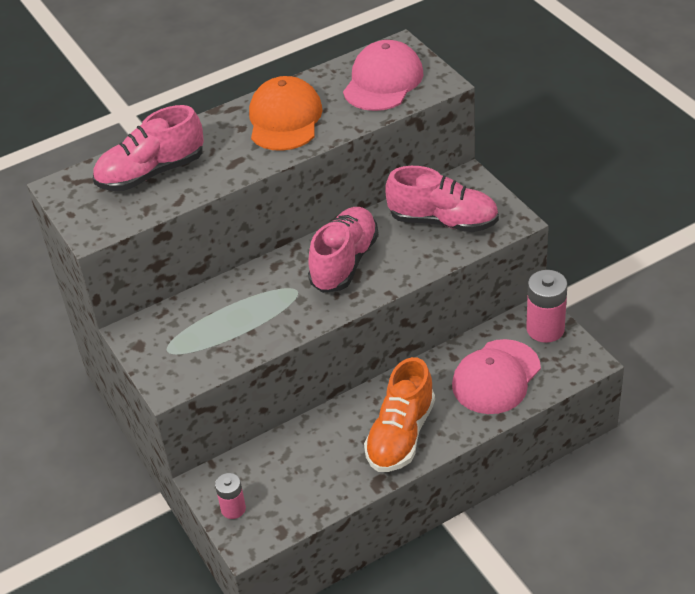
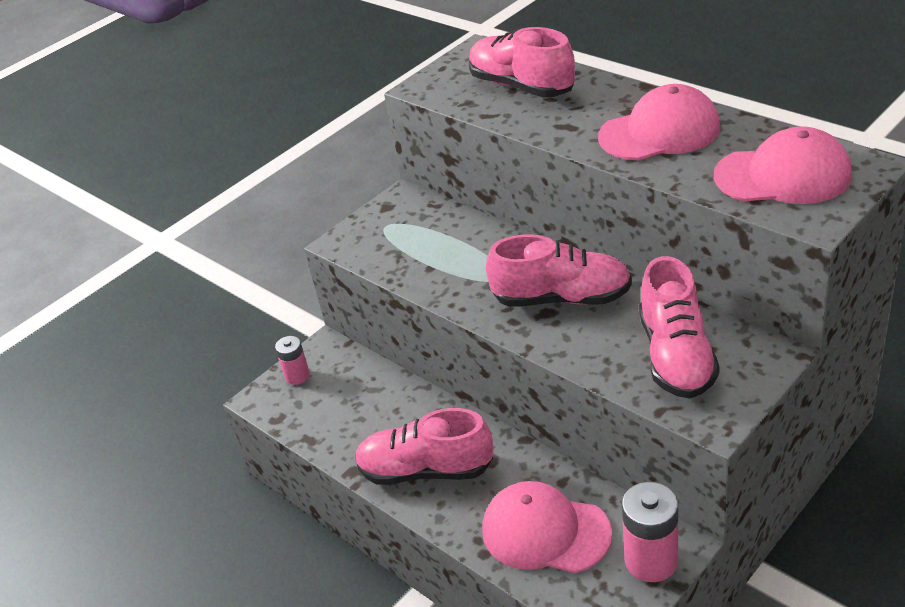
camera: 75 degrees right, 5 degrees down
(285, 119) = (659, 132): orange cap -> pink cap
(401, 435) = (426, 470): orange shoe -> pink shoe

